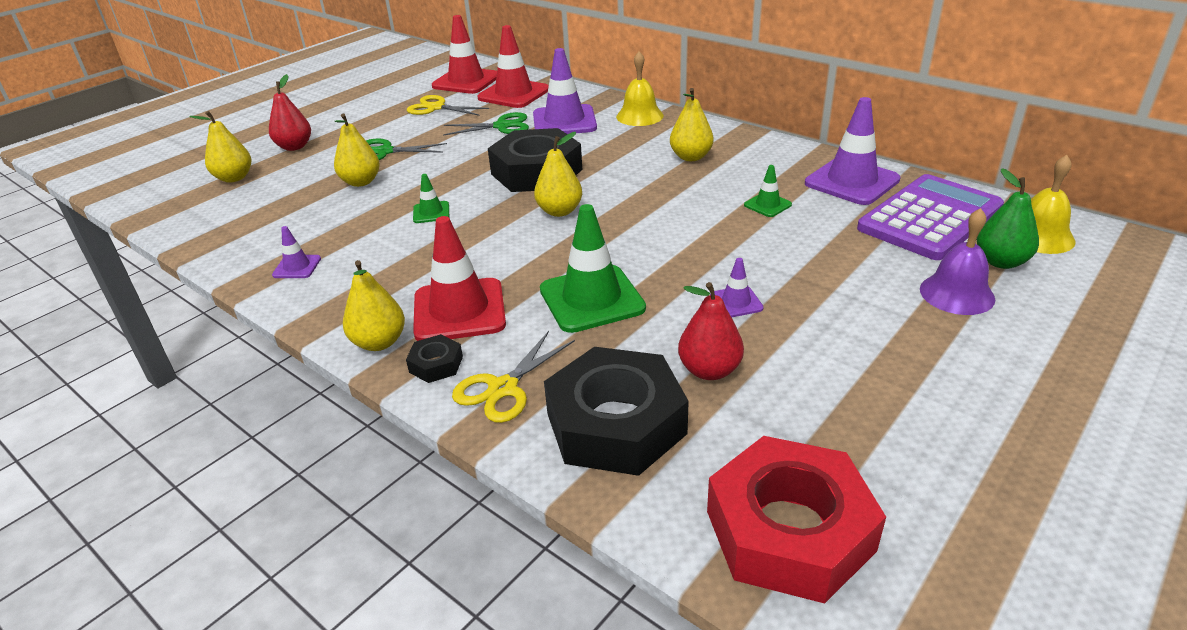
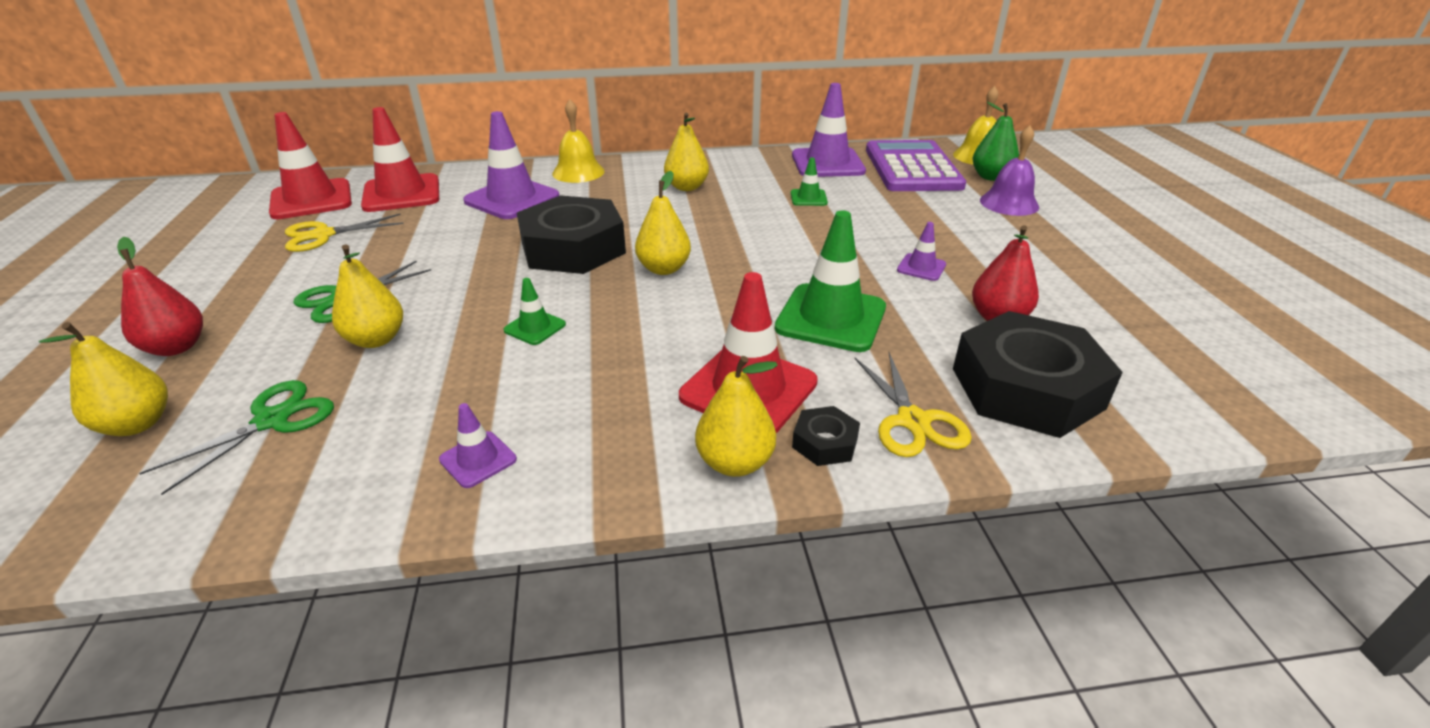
camera: 50 degrees left, 0 degrees up
(502, 126) = (449, 225): green scissors -> green scissors (272, 420)
(789, 531) = (1220, 378): red nut -> none

